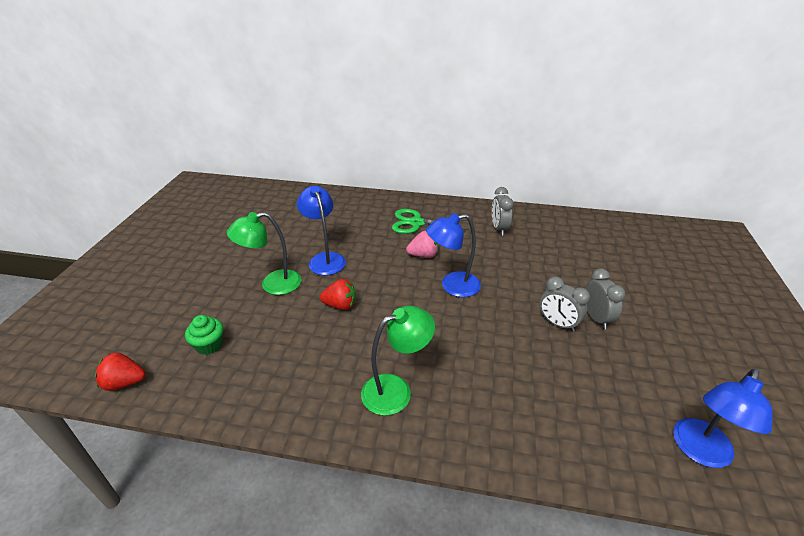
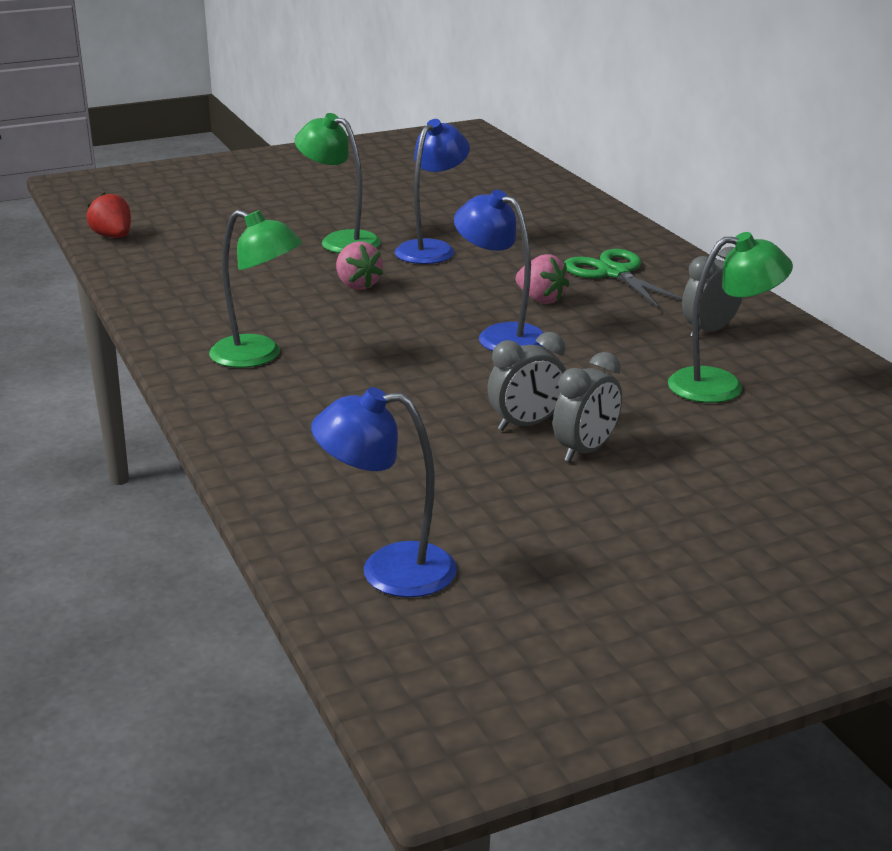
camera: 55 degrees right, 10 degrees down
(209, 345) = (204, 249): green cupcake -> none
(340, 305) = (357, 285): red strawberry -> pink strawberry
(554, 251) = (721, 385): none -> green lamp
(557, 323) = (526, 424): grey clock -> grey clock turned 120 degrees counterclockwise

